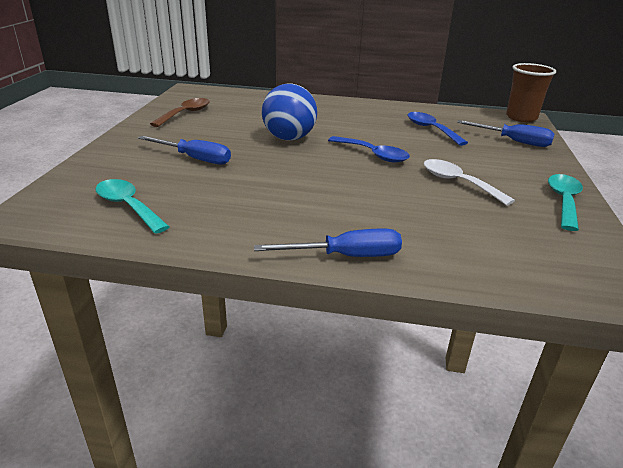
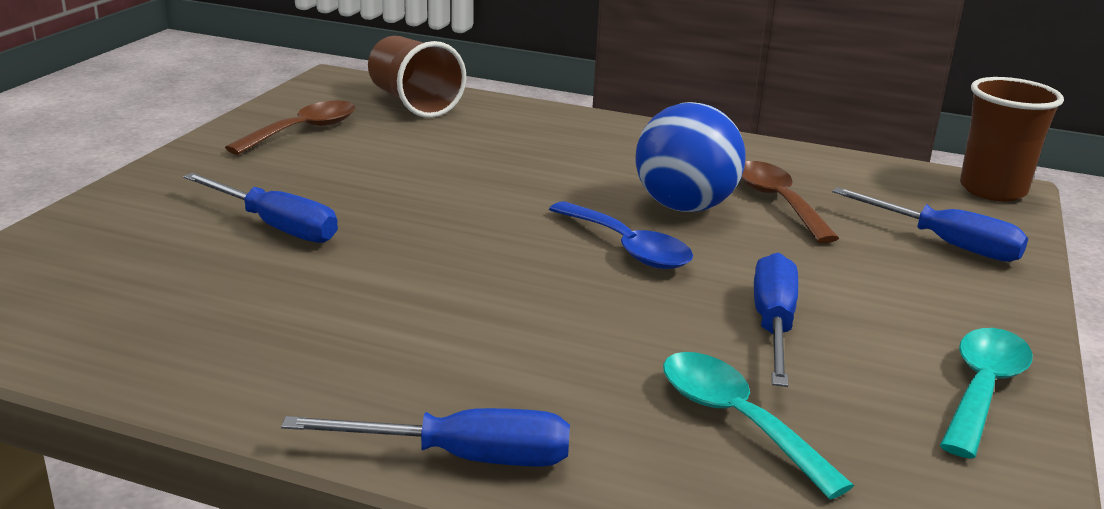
camera: 10 degrees right, 5 degrees down
(128, 206) = (110, 312): turquoise spoon -> turquoise spoon (736, 420)
(235, 97) = (413, 103): none -> brown cup
(289, 138) = (476, 198): blue ball -> blue ball (684, 207)
(431, 129) = (778, 202): blue spoon -> brown spoon
(458, 183) = (773, 325): white spoon -> blue screwdriver

